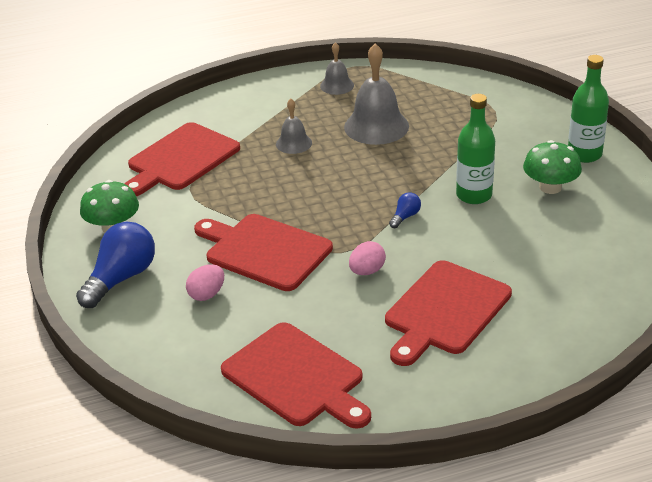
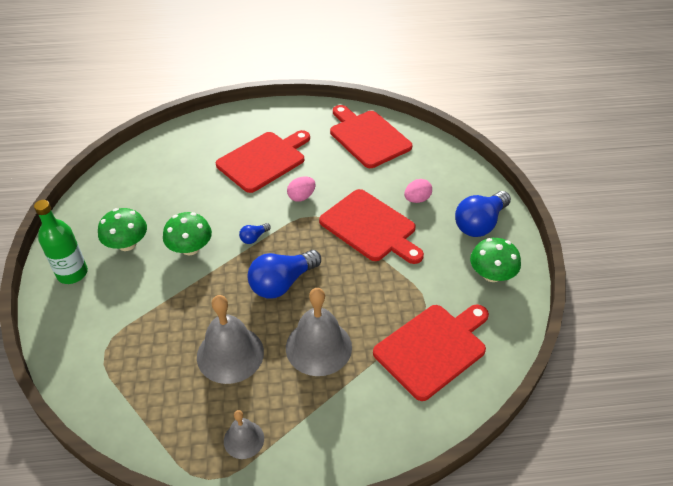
camera: 170 degrees left, 10 degrees up
(293, 143) = (318, 347): grey bell -> grey bell, size x1.81
(351, 182) = (282, 283): none -> blue light bulb
(474, 195) = (190, 248): green bottle -> green mushroom

